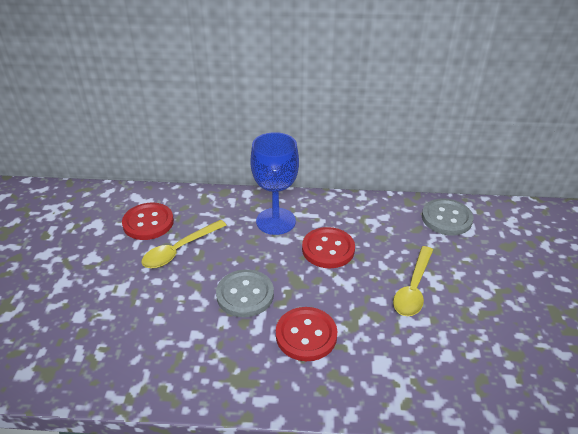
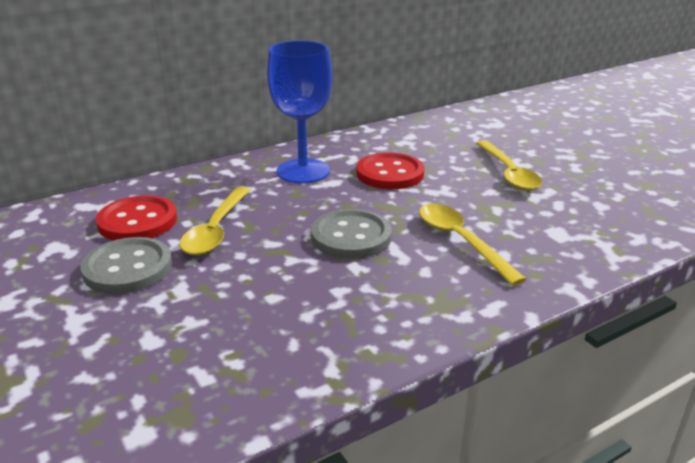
camera: 35 degrees left, 10 degrees down
(306, 335) = (461, 241): red button -> yellow spoon
(446, 218) = (468, 121): grey button -> grey button (128, 268)

